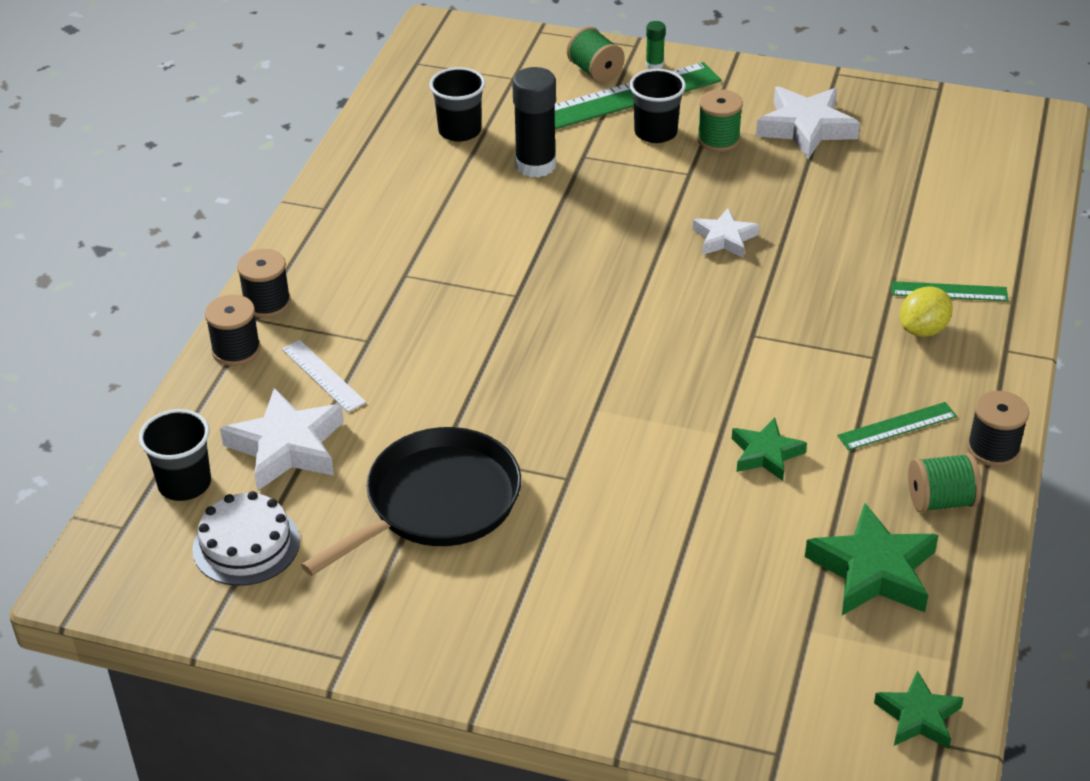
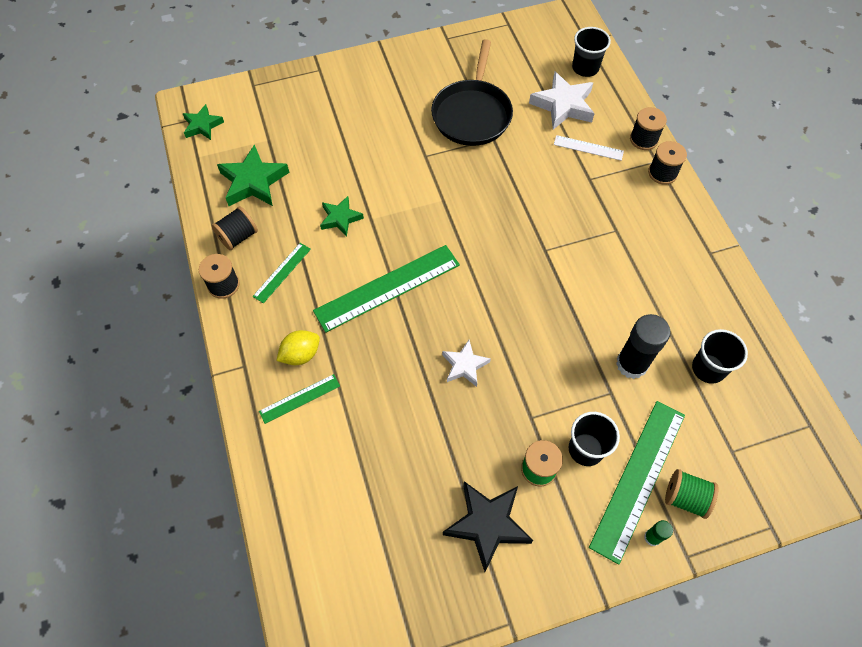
camera: 145 degrees right, 20 degrees up
(246, 545) = (530, 58): white cake -> none
(759, 347) = (387, 287): none -> green ruler
(806, 128) = (487, 524): white star -> black star
(923, 329) = (301, 354): yellow lemon -> yellow lemon turned 45 degrees clockwise
(940, 501) = (238, 237): green spool -> black spool

